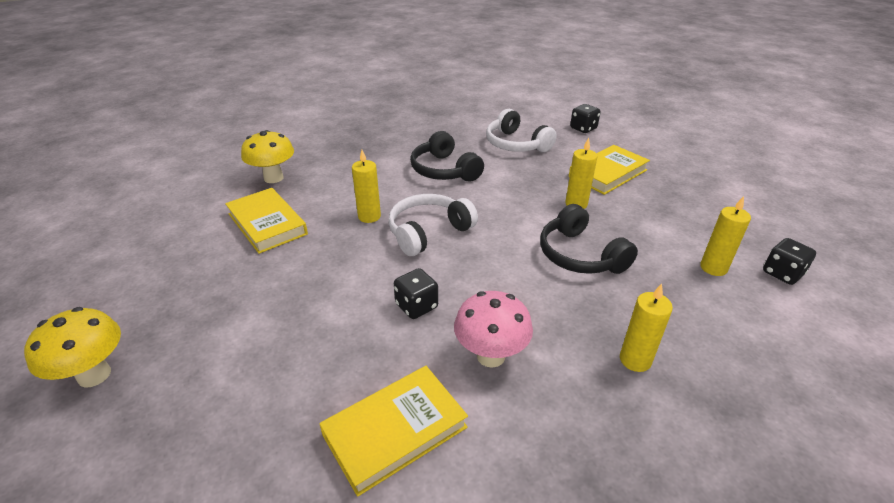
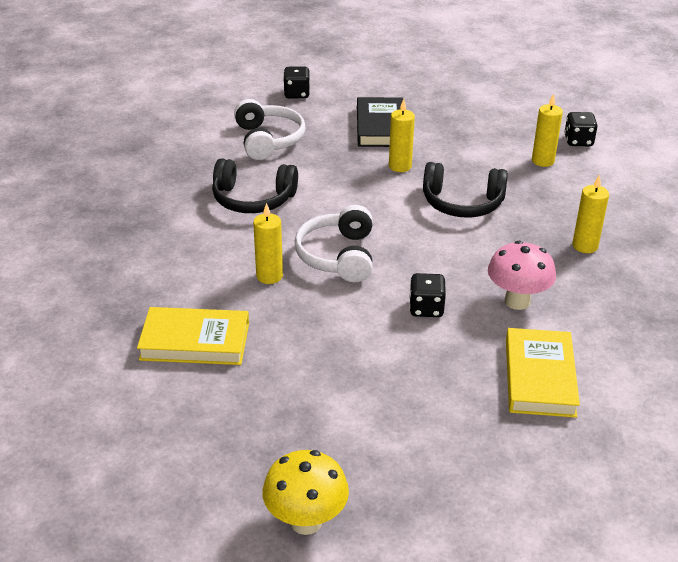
camera: 50 degrees left, 0 degrees up
(273, 178) = (107, 305): yellow mushroom -> none
(516, 144) = (268, 140): white headphones -> white headphones turned 105 degrees counterclockwise
(608, 173) = (380, 127): yellow book -> black book

